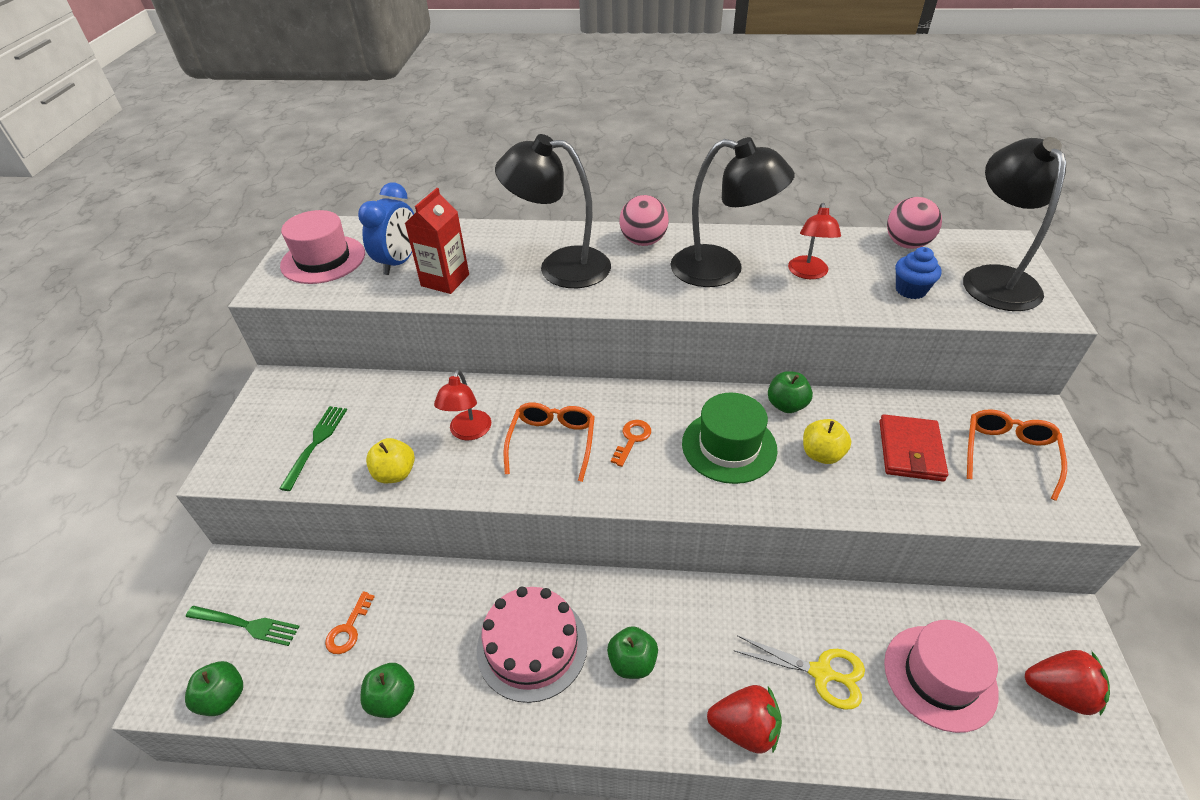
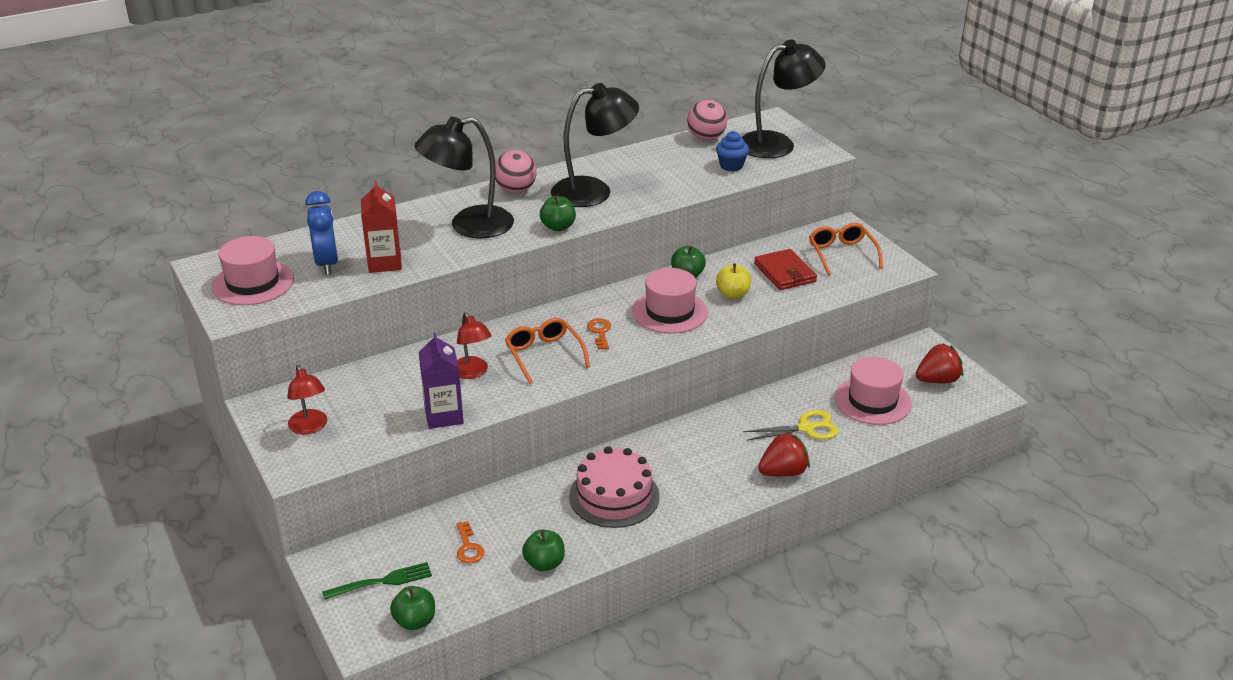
camera: 35 degrees left, 10 degrees down
(316, 443) = (354, 424): green fork -> none
(395, 473) = (444, 416): yellow apple -> purple carton
(632, 662) = (688, 474): green apple -> green apple (558, 227)
(729, 446) = (670, 312): green hat -> pink hat
(808, 273) = (656, 176): red lamp -> red lamp (310, 427)
(994, 279) = (777, 143): black lamp -> black lamp turned 105 degrees clockwise

